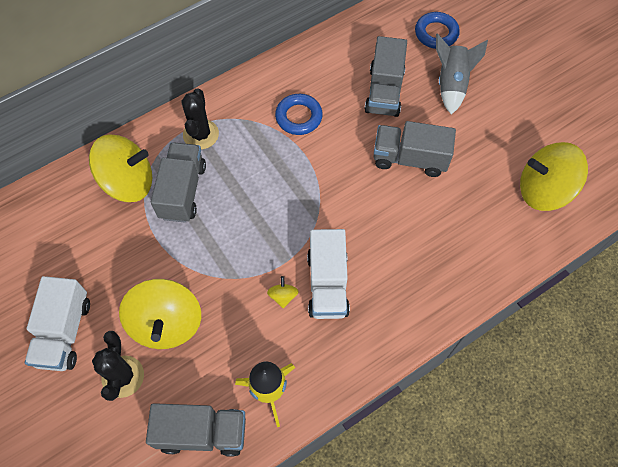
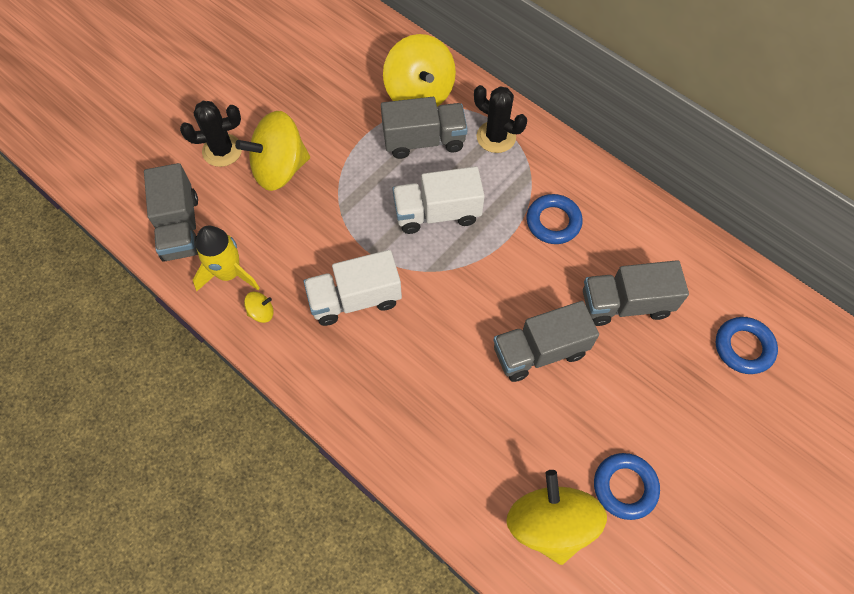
camera: 75 degrees right, 0 degrees up
(64, 332) = (254, 94): white truck -> white truck (437, 213)
(201, 134) = (496, 137): black cactus -> black cactus turned 45 degrees clockwise
(283, 296) = (331, 260): yellow spinning top -> yellow spinning top (261, 312)
(409, 159) = (539, 351): grey truck -> grey truck turned 105 degrees counterclockwise
(451, 84) = (670, 381): grey rocket -> none
(524, 136) = (625, 487): none -> blue ring

